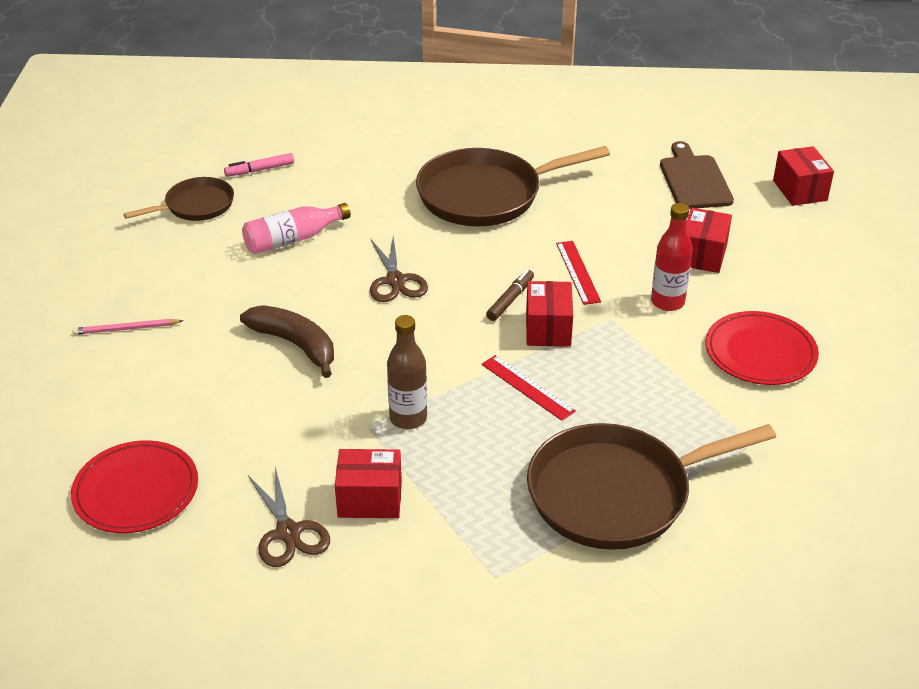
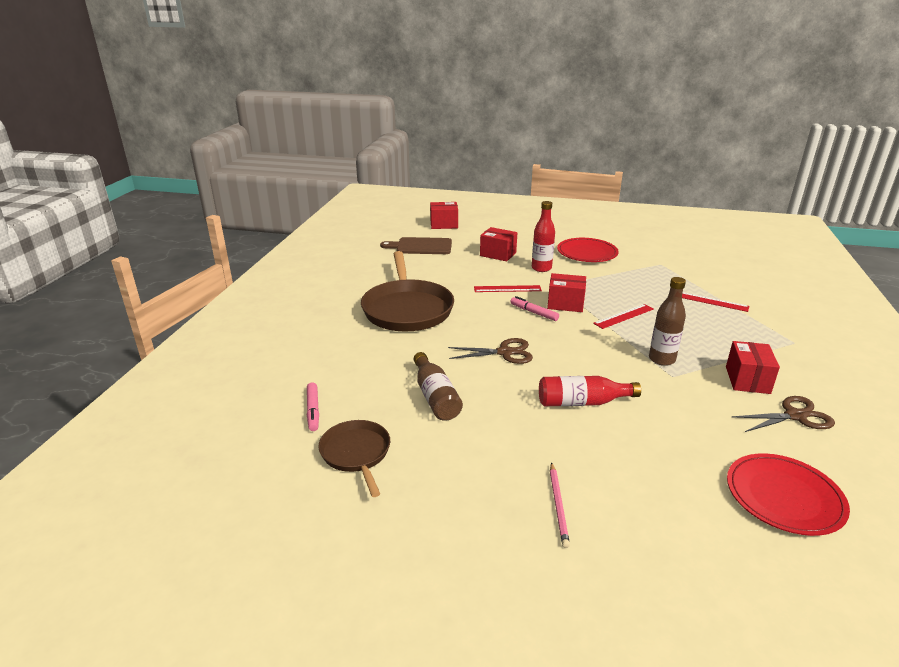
camera: 80 degrees left, 10 degrees down
(293, 239) = (435, 397): pink bottle -> brown bottle
(295, 345) = (582, 402): brown banana -> red bottle
(510, 300) = (534, 312): brown marker -> pink marker
(616, 493) = (711, 301): brown pan -> red ruler

